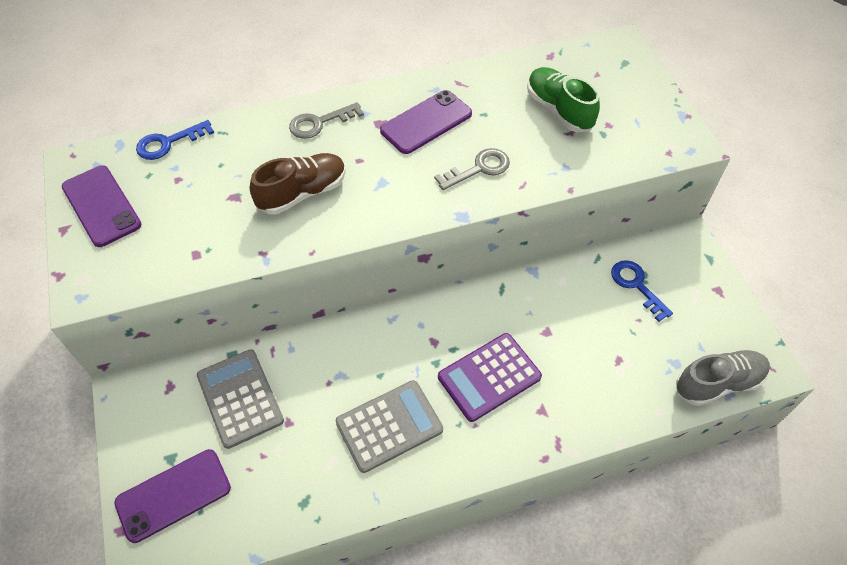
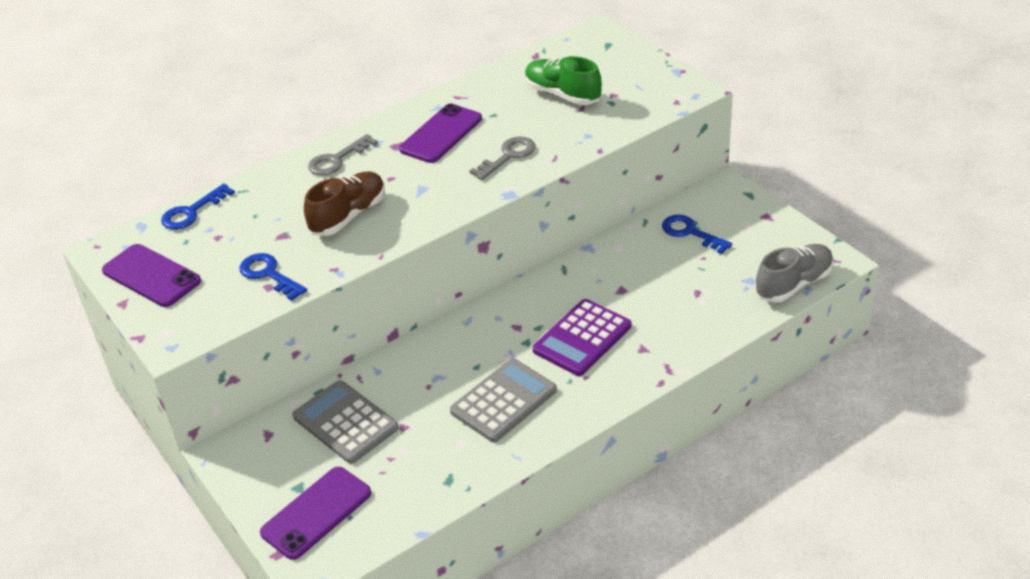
camera: 15 degrees left, 15 degrees down
(202, 240) = (268, 274): none -> blue key

